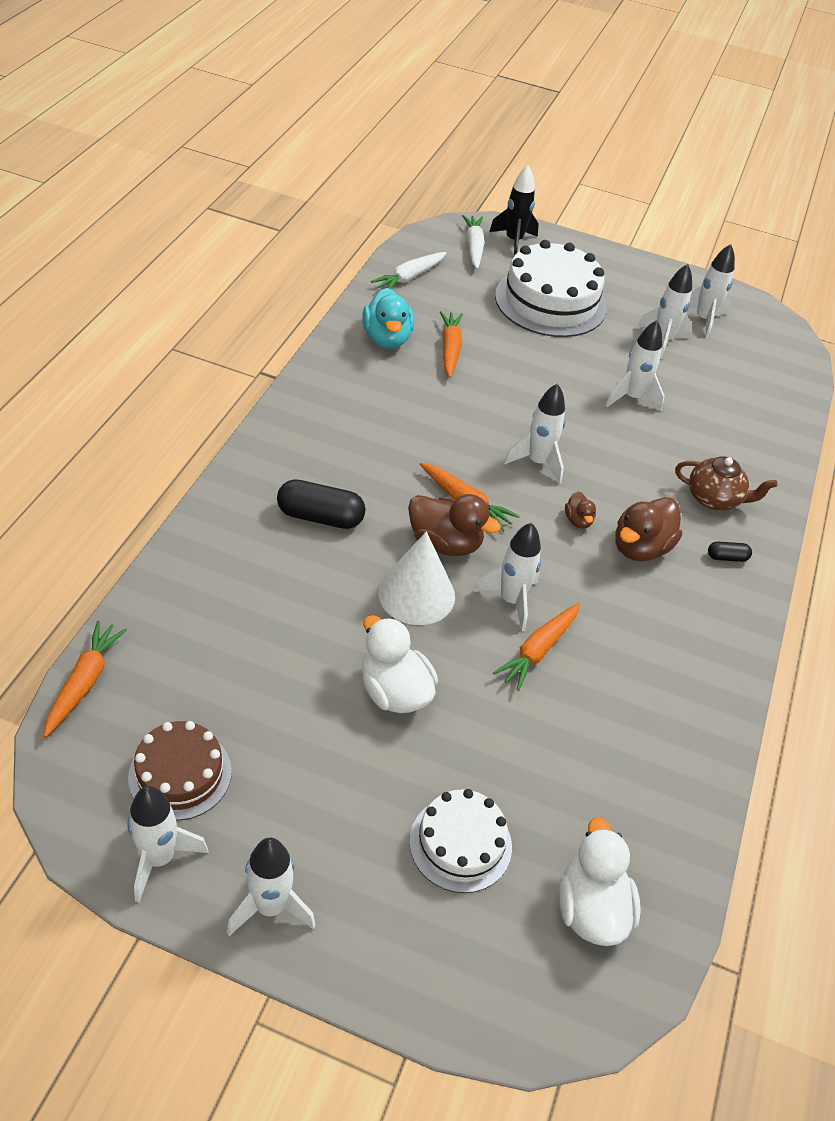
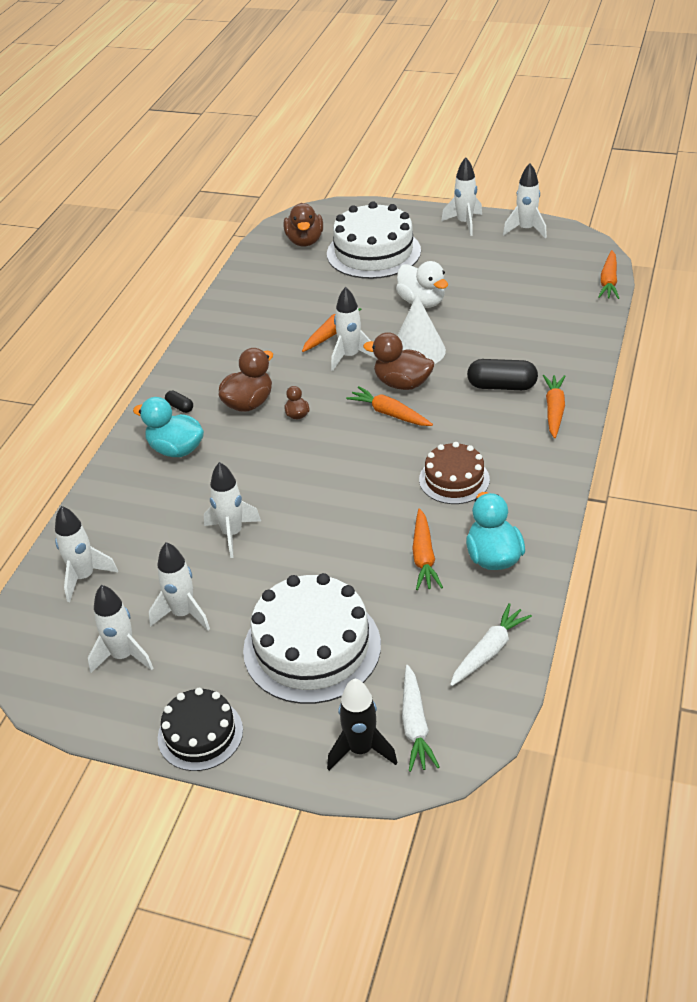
camera: 175 degrees left, 5 degrees down
(180, 774) = (532, 256): brown cake -> brown cake (454, 479)
(269, 473) = (554, 410): none -> orange carrot
(460, 843) = (373, 252): white cake -> white cake, size x1.71
(537, 462) = (330, 455): white rocket -> white rocket (84, 577)
(591, 908) = (305, 241): white duck -> brown duck
(629, 266) = (200, 734): none -> black cake
(714, 499) = (176, 449): brown teapot -> turquoise duck
(727, 557) = (180, 407): black capsule -> black capsule turned 45 degrees clockwise

